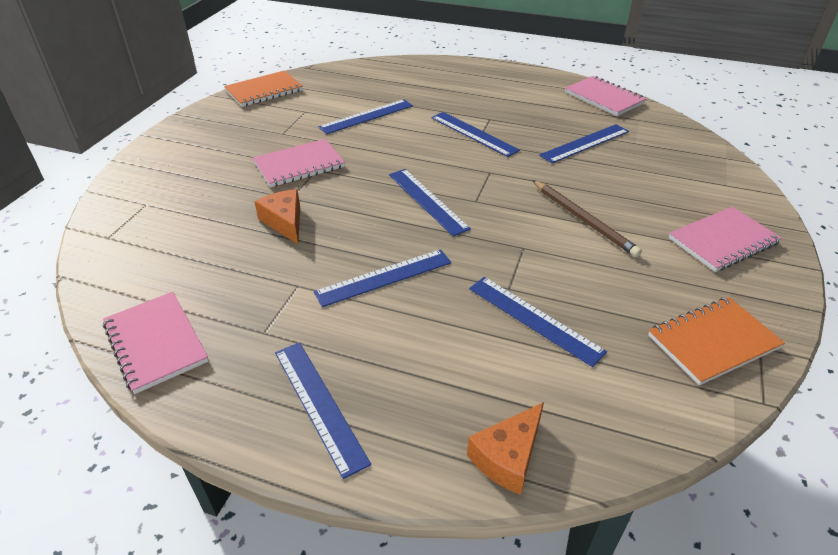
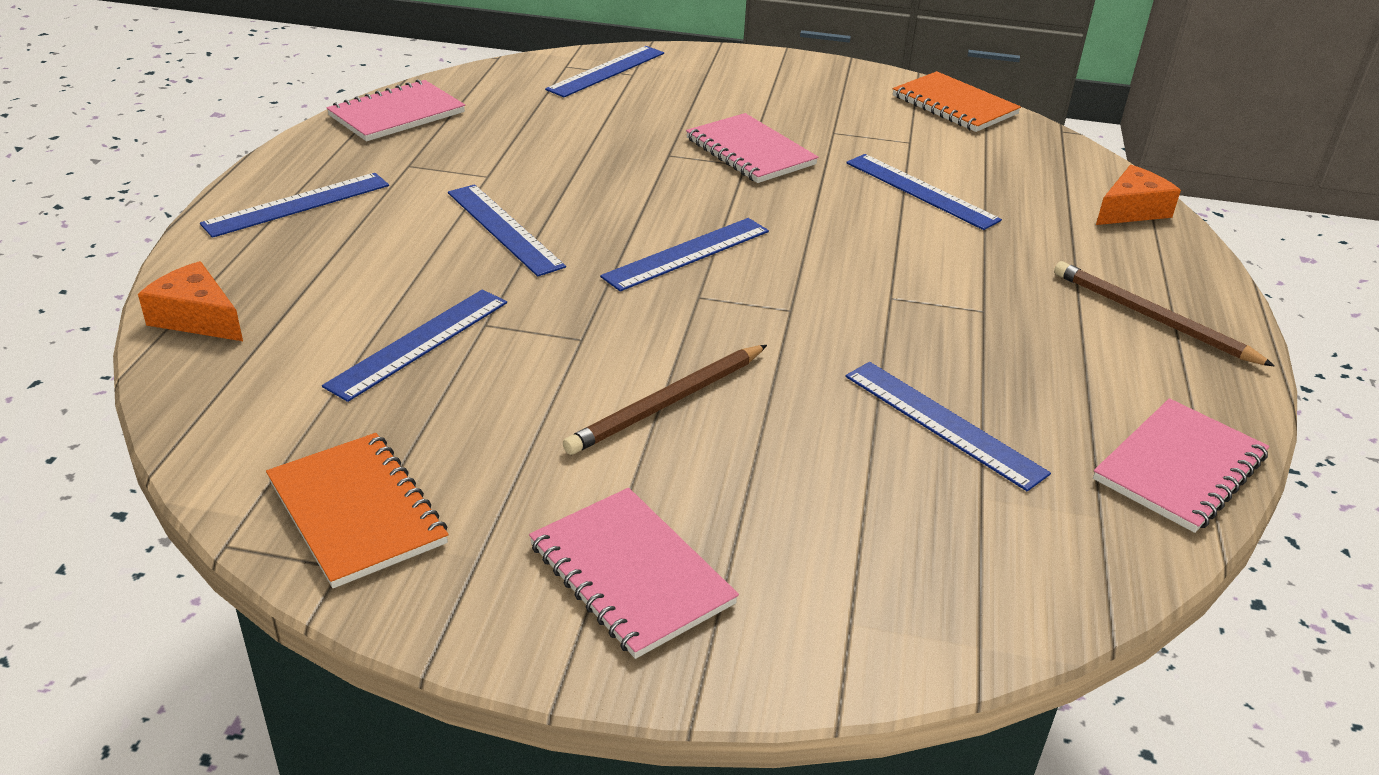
camera: 80 degrees right, 5 degrees down
(285, 222) = (612, 155): orange cheese -> orange cheese (1131, 210)
(473, 133) = (915, 293): blue ruler -> blue ruler (606, 71)
(495, 82) = (1152, 318): none -> brown pencil

